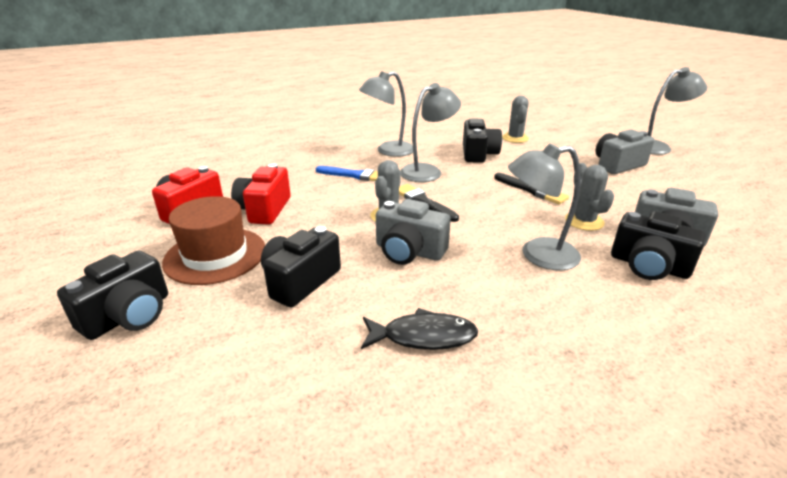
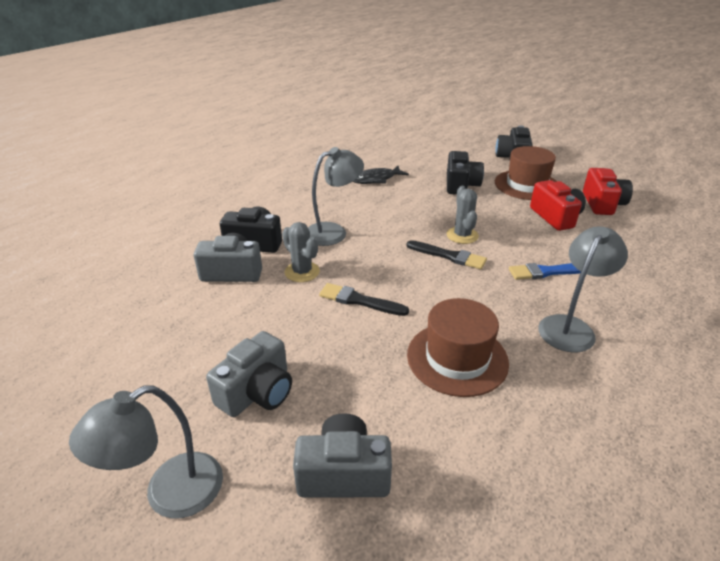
camera: 155 degrees right, 5 degrees up
(409, 251) = (420, 214): grey camera -> grey camera (343, 473)
(427, 171) = (485, 300): grey lamp -> none
(478, 154) = (457, 358): black camera -> brown hat
(515, 138) = (432, 435): grey cactus -> none

